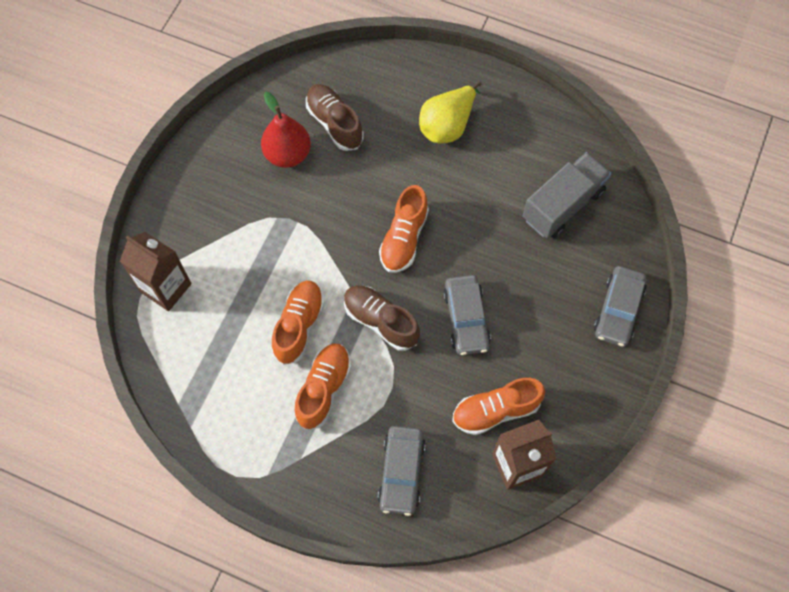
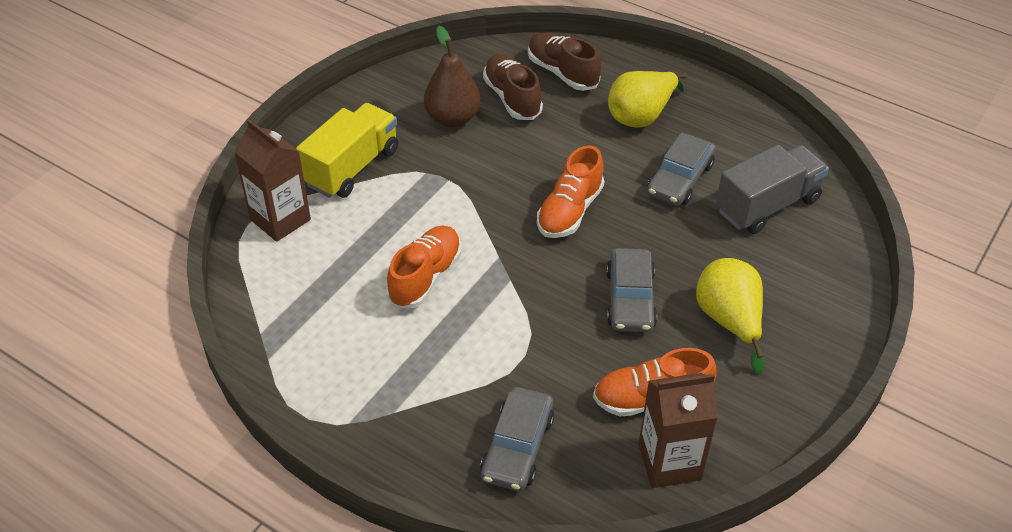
camera: 10 degrees right, 20 degrees down
(213, 222) = (352, 167): none -> yellow truck
(288, 154) = (452, 118): red pear -> brown pear
(323, 389) = (440, 344): orange shoe -> none
(380, 321) = (525, 287): brown shoe -> brown shoe (562, 73)
(546, 326) = (729, 321): none -> yellow pear
(618, 310) = (823, 317): grey car -> grey car (680, 179)

